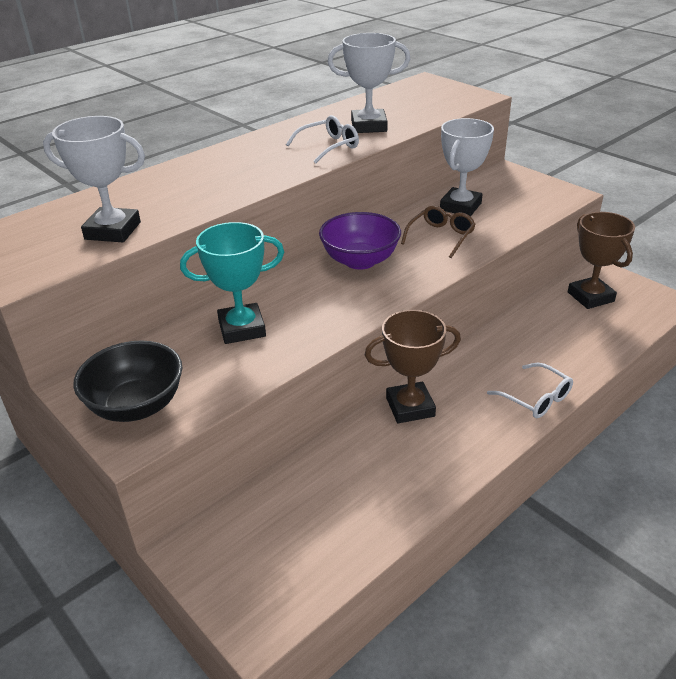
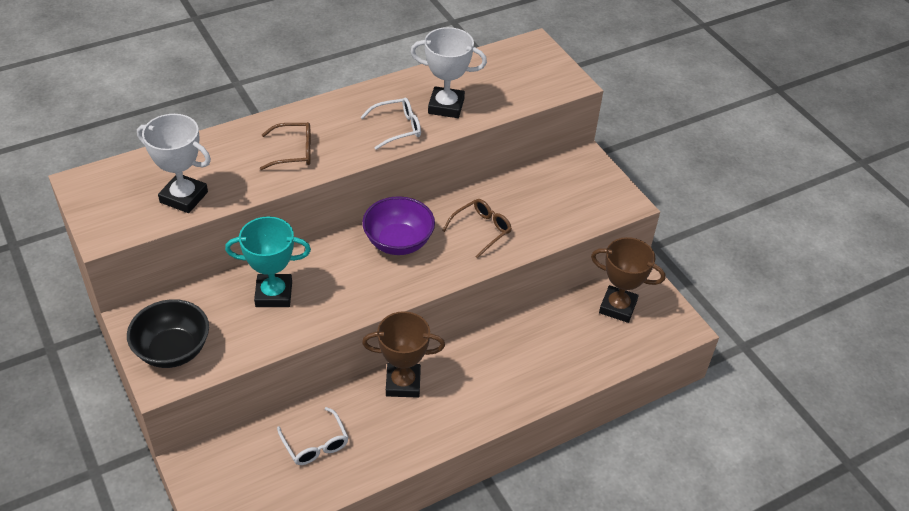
camera: 10 degrees right, 10 degrees up
(226, 178) = (294, 152): none -> brown glasses
(460, 206) = (518, 196): white trophy -> none
(536, 398) = (510, 401): white glasses -> white glasses (315, 444)
(590, 297) = (617, 307): brown trophy -> brown trophy turned 60 degrees counterclockwise

